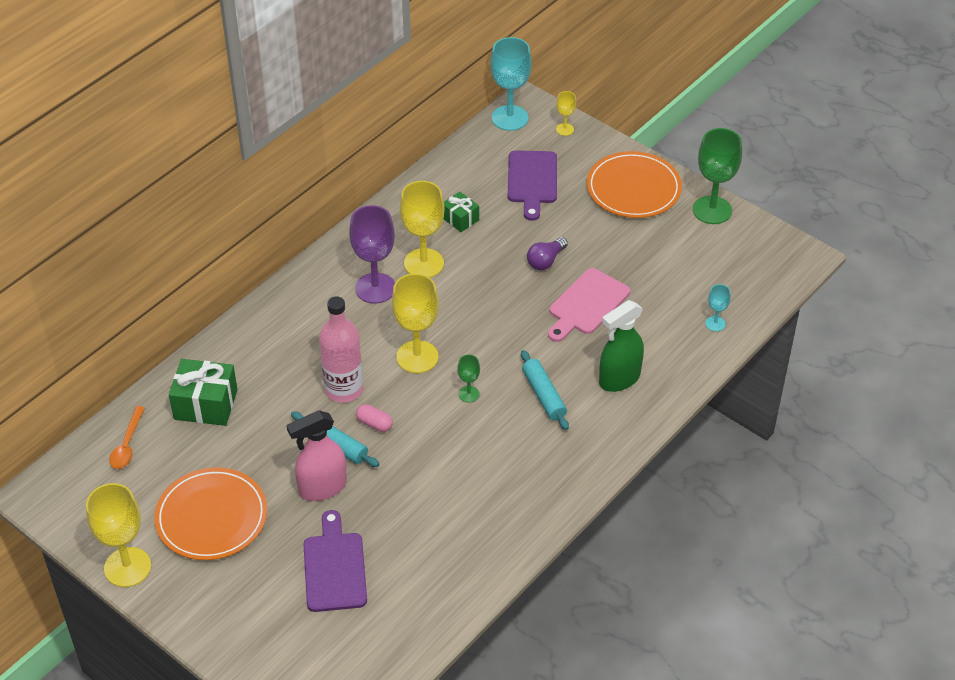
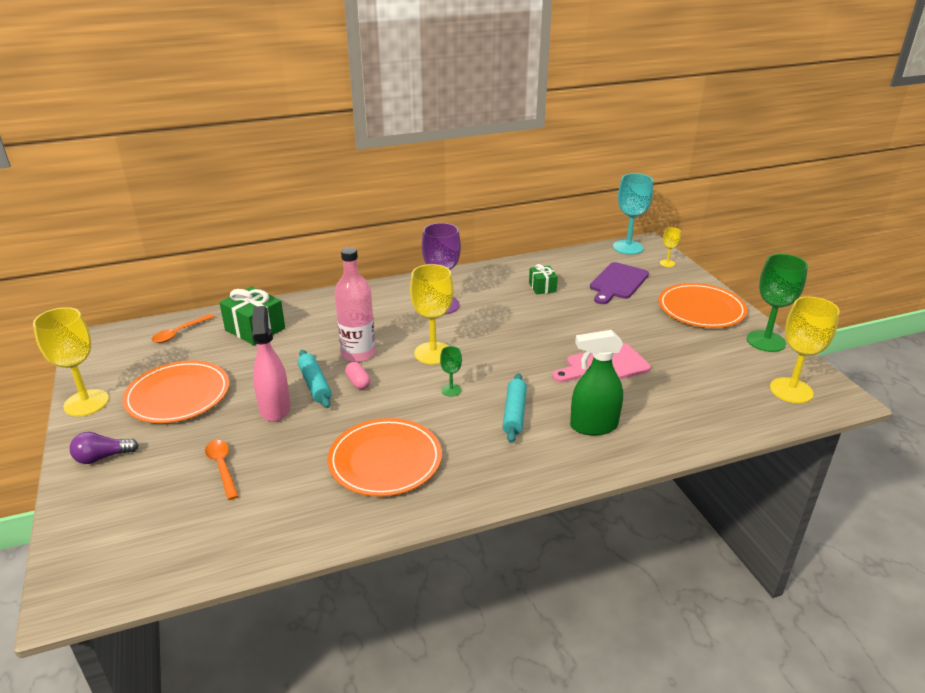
camera: 30 degrees right, 15 degrees down
(322, 488) = (275, 408): pink spray bottle -> pink spray bottle turned 75 degrees clockwise
(334, 567) = (222, 467): purple cutting board -> orange spoon
(424, 263) = (491, 302): yellow goblet -> yellow goblet (791, 390)
(470, 494) = (385, 460): none -> orange plate
(545, 261) = (590, 329): purple light bulb -> purple light bulb (102, 457)
(715, 323) = (718, 418): turquoise goblet -> none

